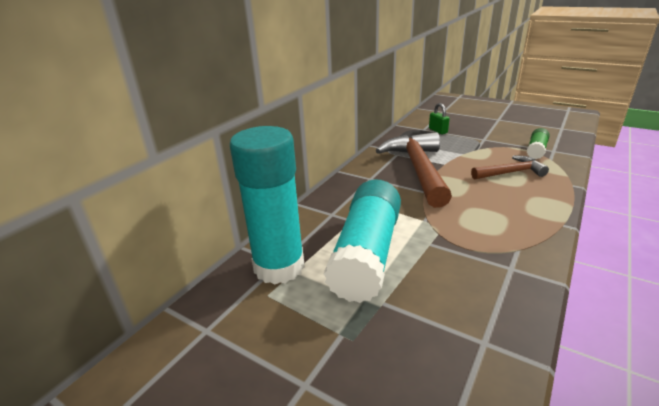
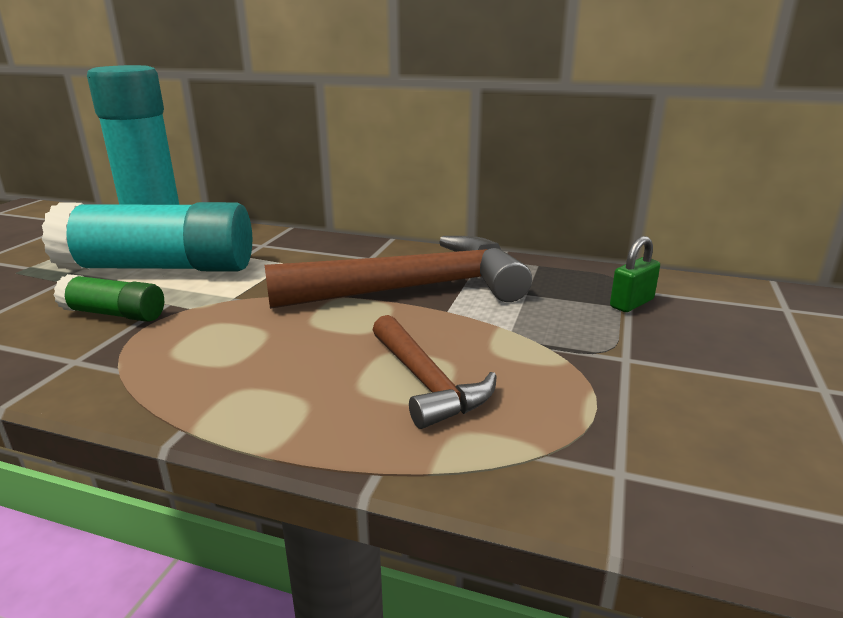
camera: 75 degrees right, 5 degrees down
(536, 150) = (597, 436): green glue stick -> green glue stick (114, 314)

